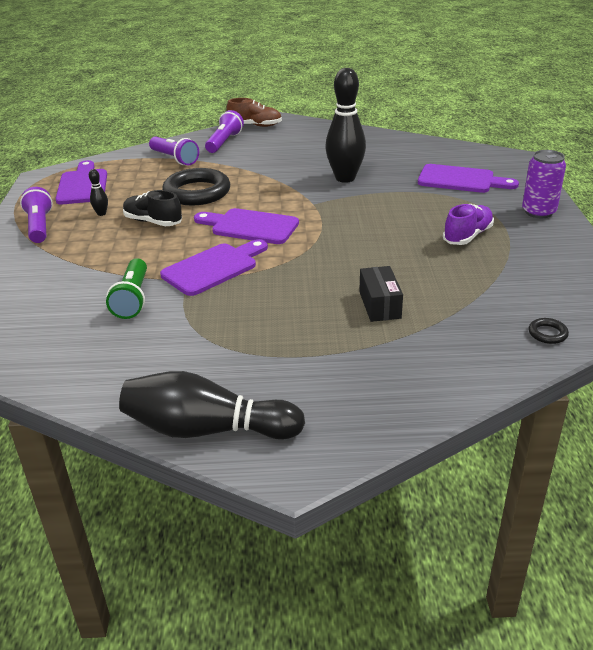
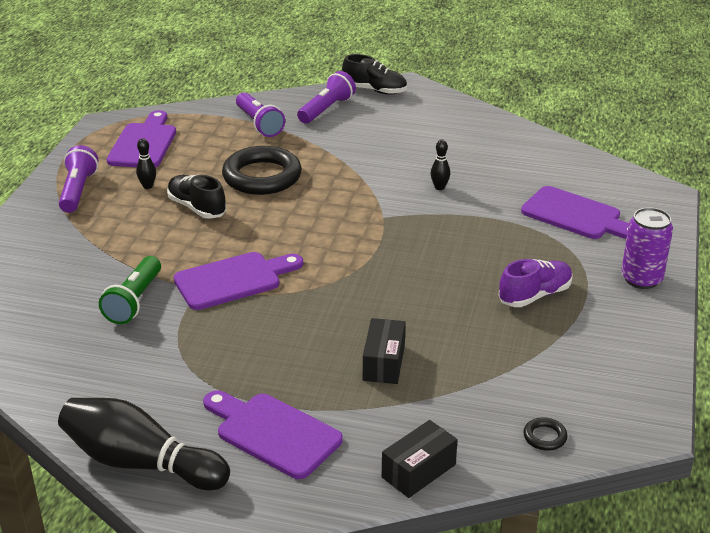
camera: 15 degrees right, 0 degrees up
(250, 226) = (298, 234): purple cutting board -> purple cutting board (273, 433)
(255, 126) = (374, 90): brown shoe -> black shoe
(345, 178) = (439, 187): black bowling pin -> black bowling pin, size x0.41
(463, 381) = (418, 471): none -> black box

